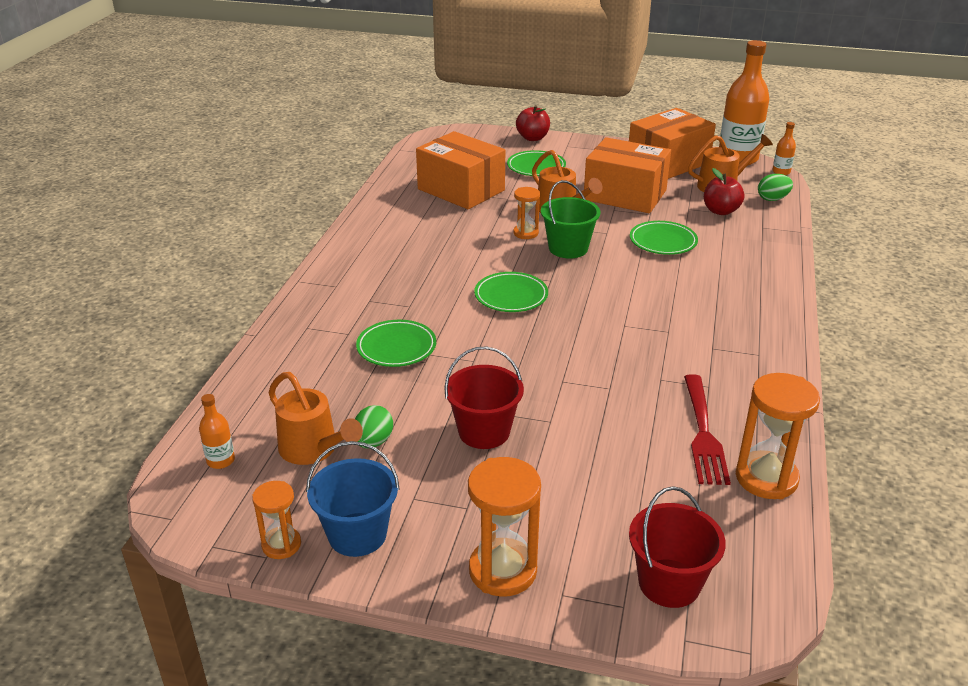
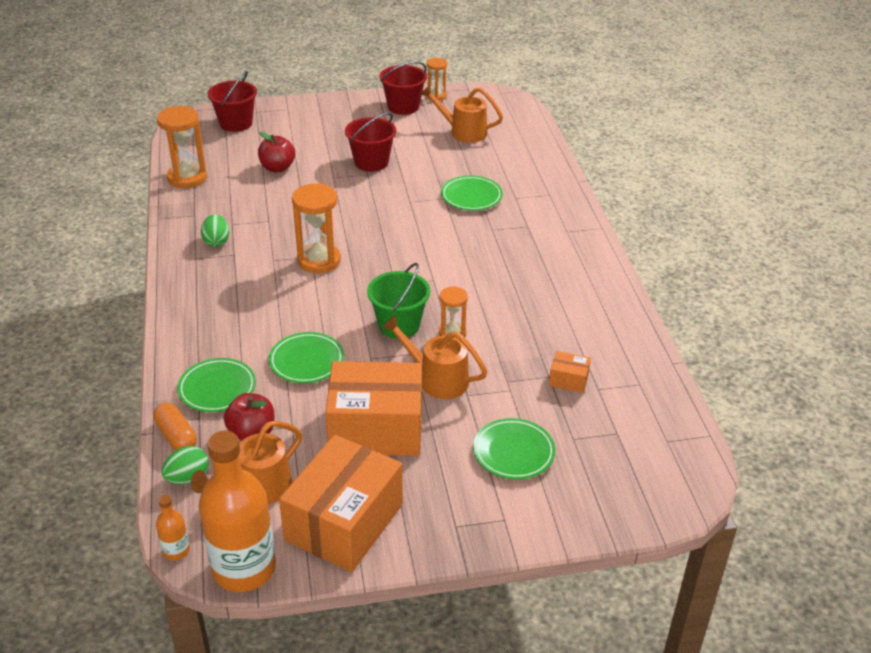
camera: 155 degrees right, 5 degrees up
(221, 460) = (507, 116): orange bottle -> none
(357, 534) = (403, 106): blue bucket -> red bucket
(373, 442) = (433, 142): green egg -> green egg (216, 242)
(461, 190) = (568, 380): orange box -> orange box, size x0.41
(502, 570) = (321, 110): orange hourglass -> orange hourglass (319, 260)
(511, 296) = (418, 259): green plate -> green plate (217, 388)
(532, 138) = (564, 524): red apple -> red apple (277, 168)
(703, 432) = (231, 193): red fork -> none
(781, 220) = (176, 436): none -> orange capsule

